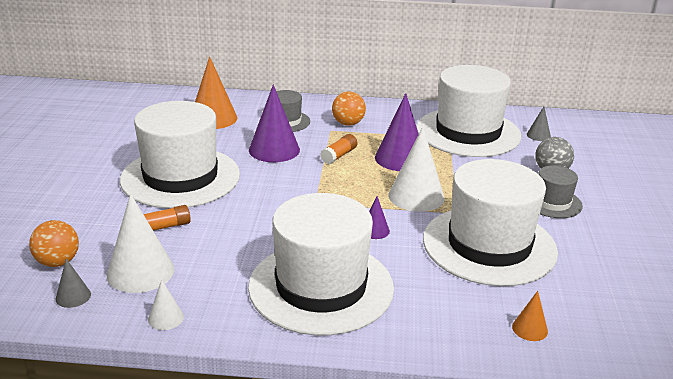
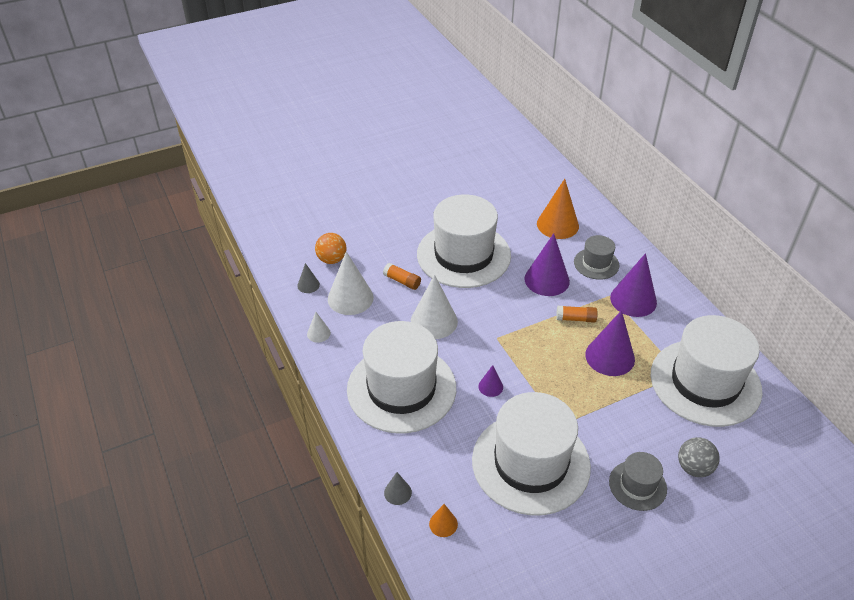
camera: 60 degrees right, 15 degrees up
(348, 123) = (633, 300): orange ball -> purple cone
(416, 196) = (560, 391): white cone -> white cone (434, 321)
(538, 135) = (758, 436): grey cone -> grey cone (397, 492)

